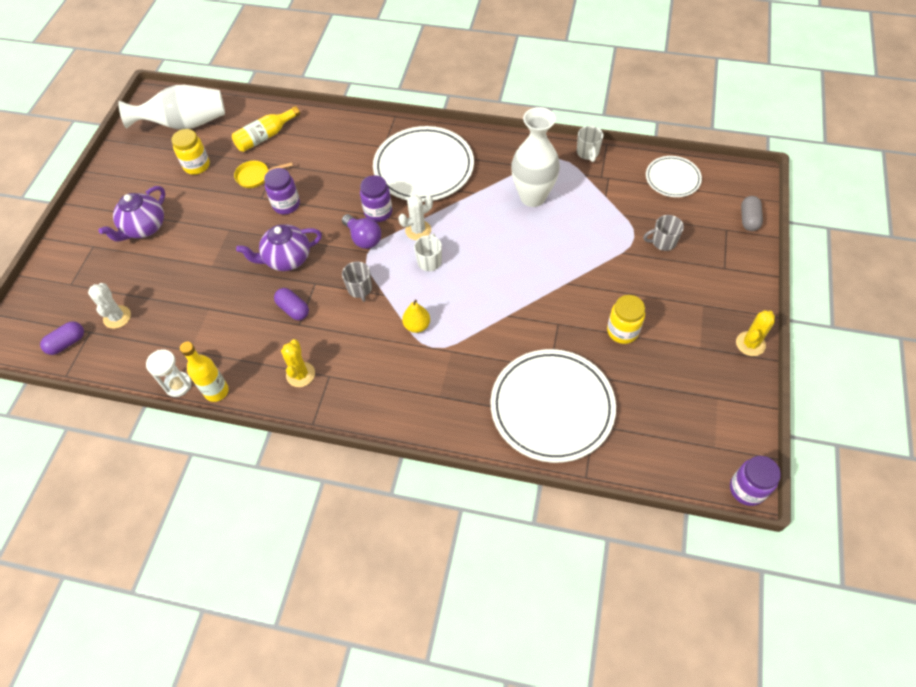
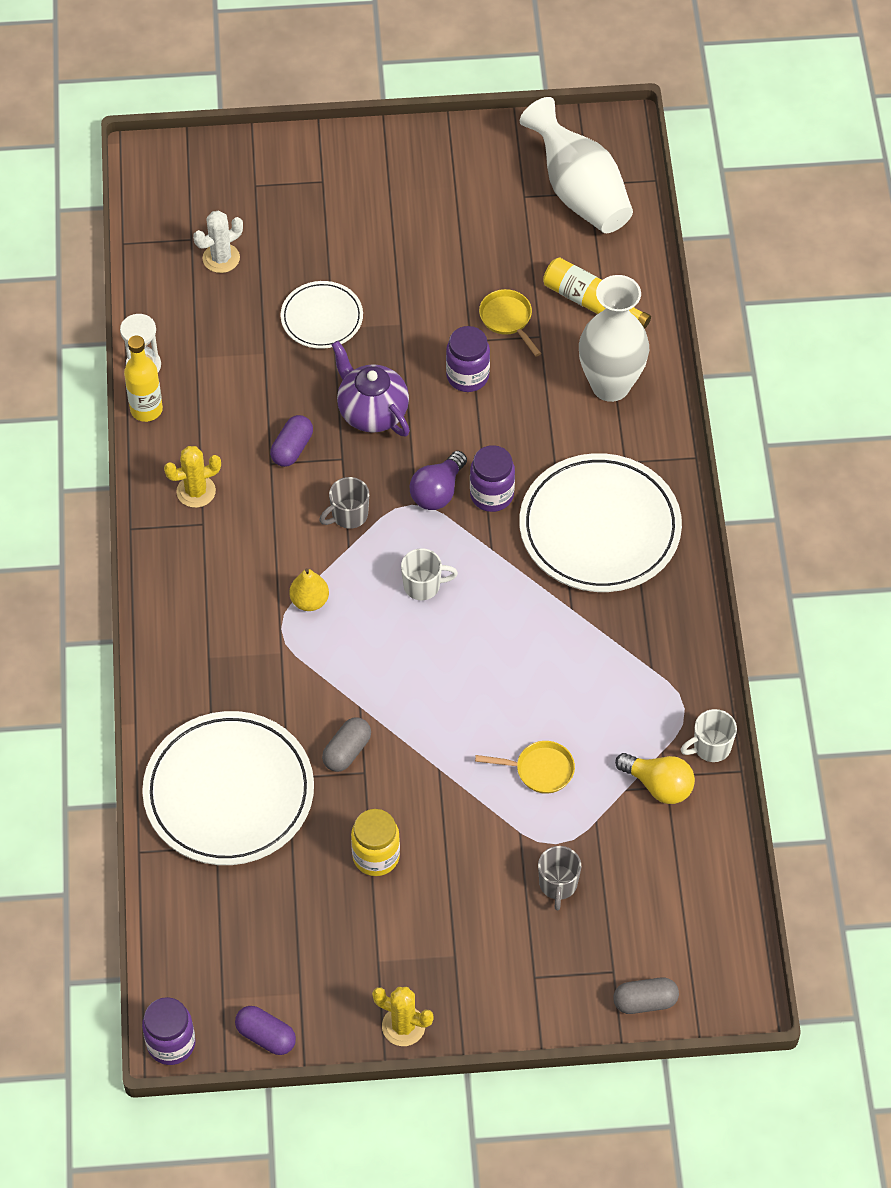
camera: 70 degrees right, 0 degrees up
(67, 343) = (168, 223): purple capsule -> purple capsule (266, 1036)
(144, 228) = (371, 225): purple teapot -> none
(197, 166) = (503, 239): yellow jar -> none
(418, 230) = (475, 555): white cactus -> none
(533, 197) = (589, 689): white vase -> white vase (610, 385)
(539, 330) = (347, 751): none -> grey capsule
(581, 233) = (539, 770): none -> yellow pan
(606, 181) = (658, 785): none -> yellow light bulb
(663, 242) = (558, 884): grey mug -> grey mug turned 150 degrees counterclockwise
(672, 178) = (696, 879): white plate -> white plate (322, 318)

